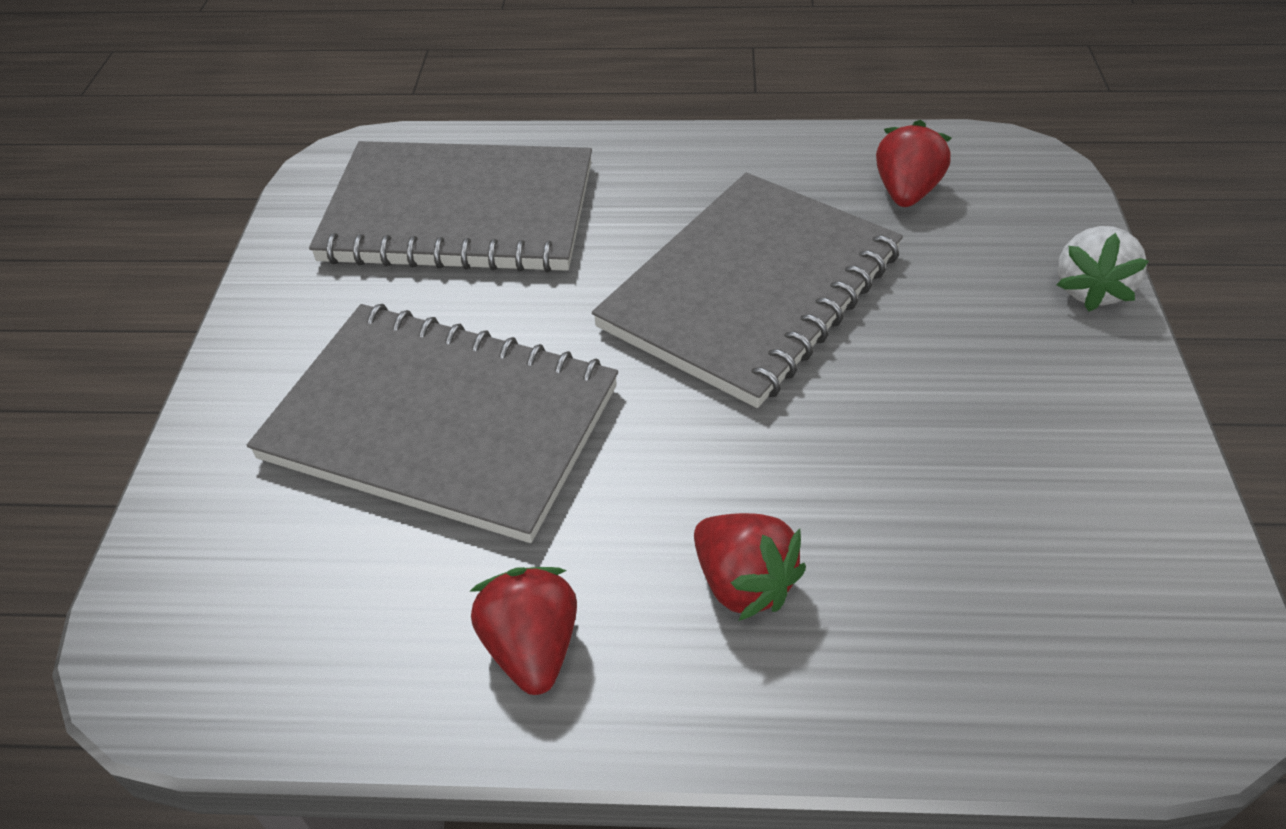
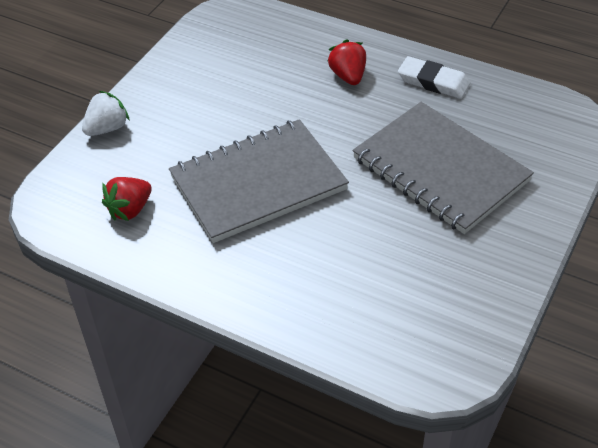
camera: 155 degrees left, 0 degrees up
(459, 213) = (388, 293): grey notebook -> none
(532, 647) = (433, 82): red strawberry -> white eraser

